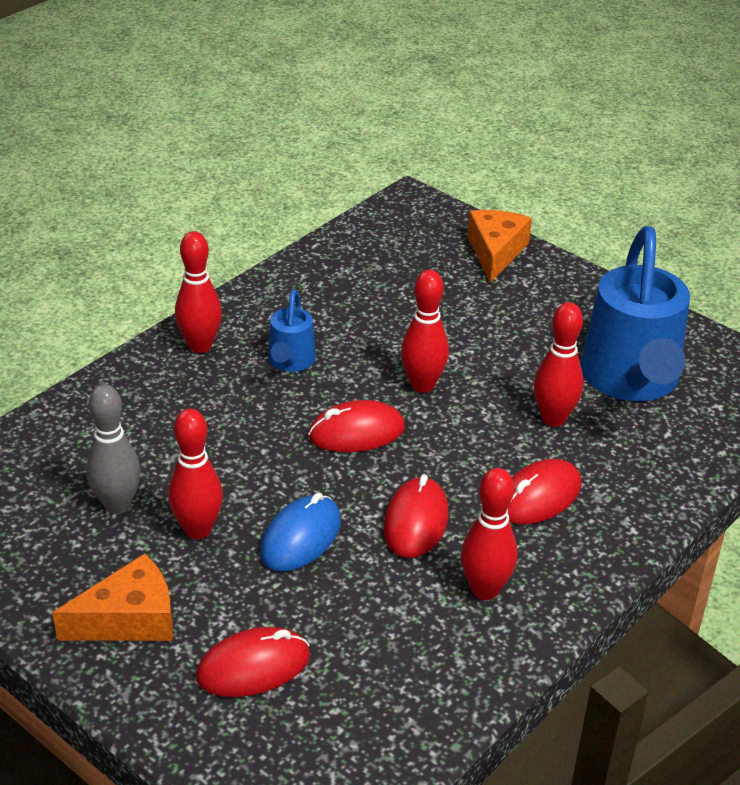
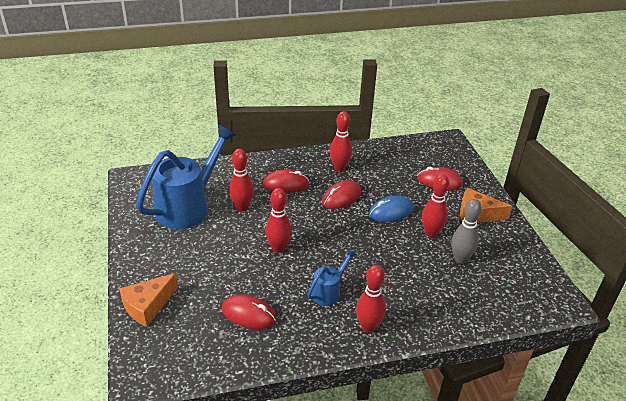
camera: 145 degrees left, 0 degrees up
(356, 432) = (330, 241): red mouse -> red mouse (248, 314)

